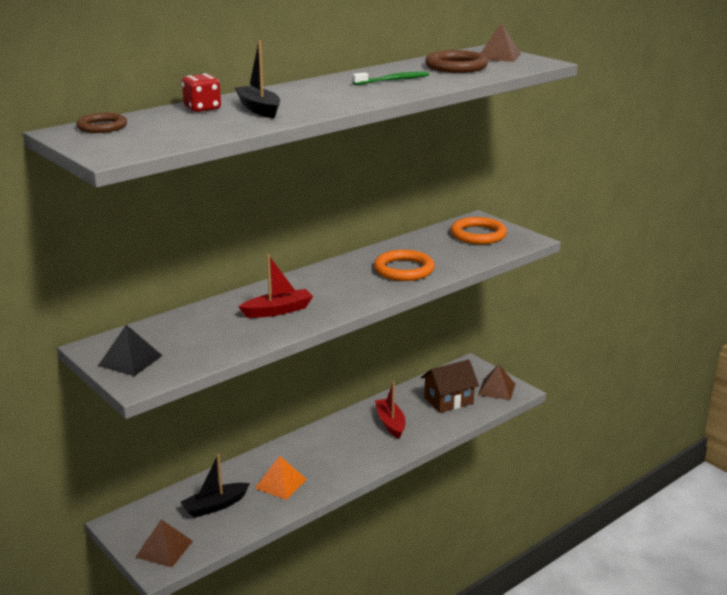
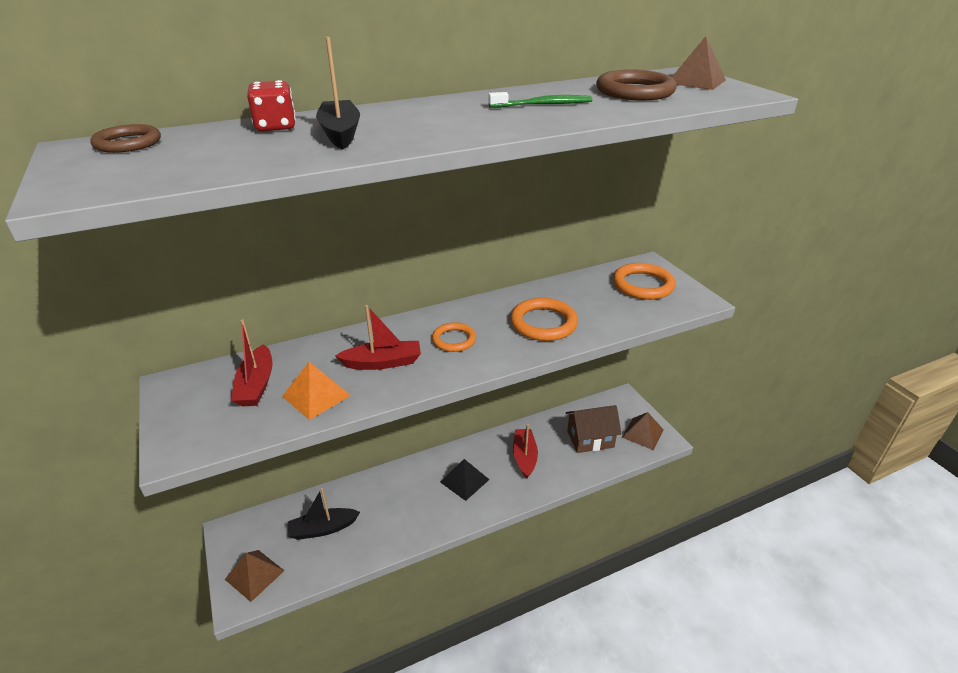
camera: 15 degrees right, 10 degrees up
(130, 360) = (192, 411): black pyramid -> black pyramid (464, 480)
(174, 338) = (256, 385): none -> red boat
(281, 483) = (394, 513): orange pyramid -> orange pyramid (316, 396)
(331, 289) = (454, 340): none -> orange ring

